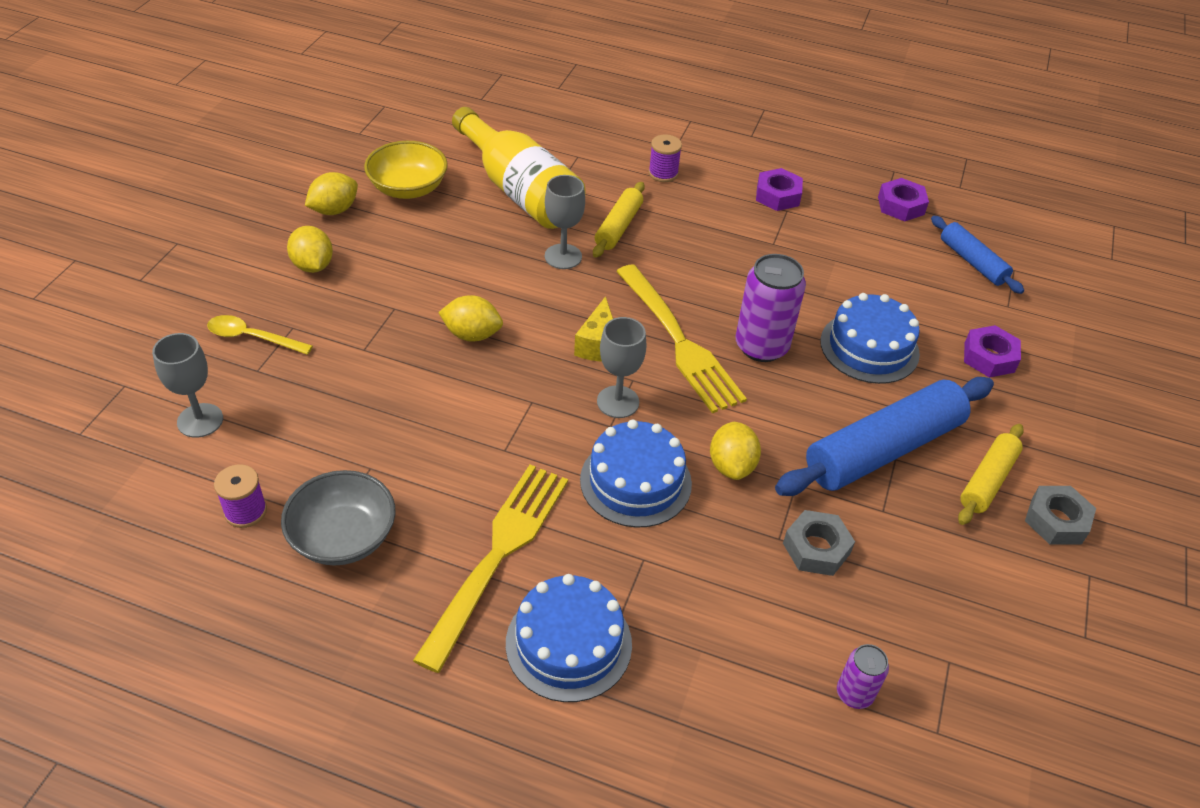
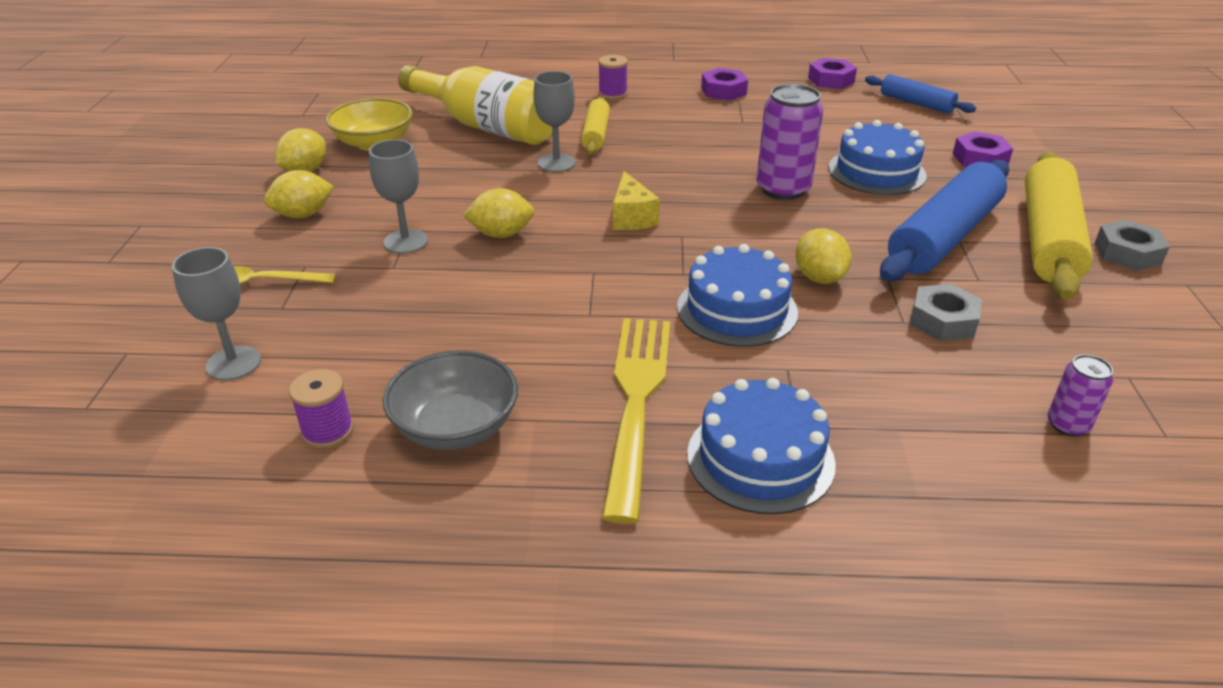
camera: 15 degrees left, 10 degrees down
(313, 266) = (303, 215): yellow lemon -> yellow lemon turned 75 degrees counterclockwise
(618, 402) = (678, 254): grey goblet -> grey goblet (406, 242)
(679, 342) = (706, 200): yellow fork -> none
(987, 480) = (1048, 239): yellow rolling pin -> yellow rolling pin, size x1.85

